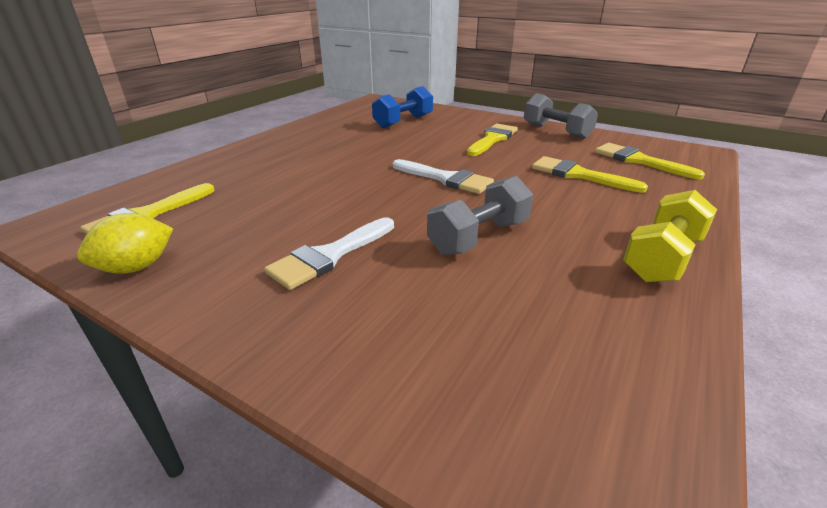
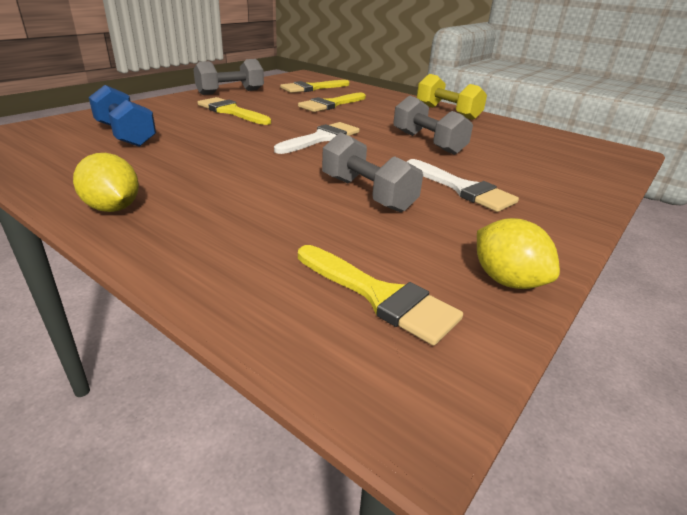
camera: 85 degrees left, 0 degrees up
(282, 138) = (112, 208): none -> yellow lemon
(310, 205) = (367, 194): none -> grey dumbbell

